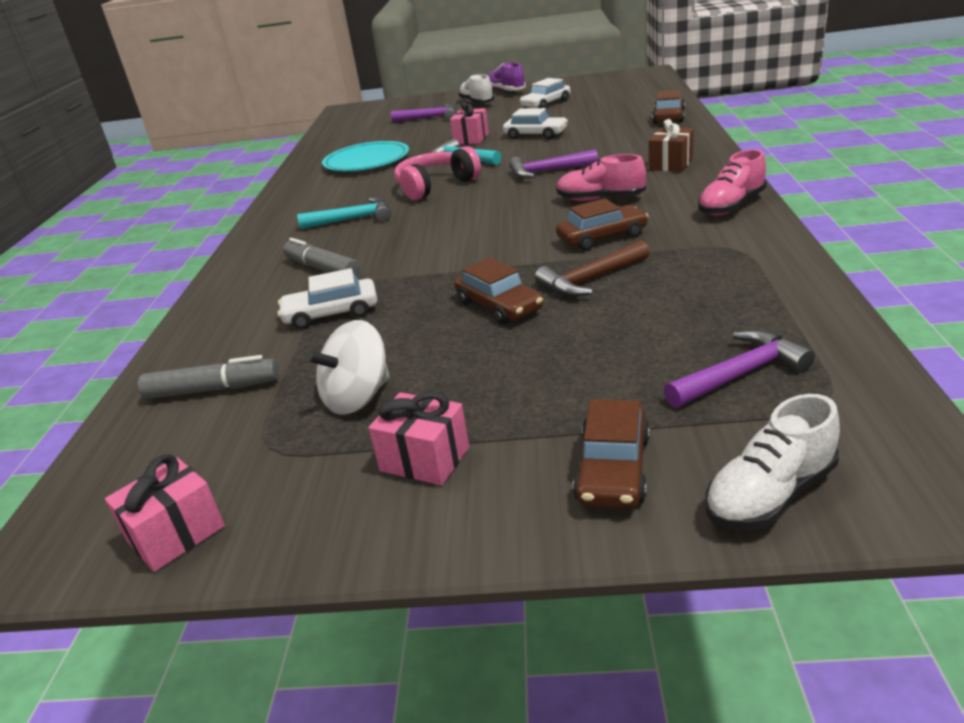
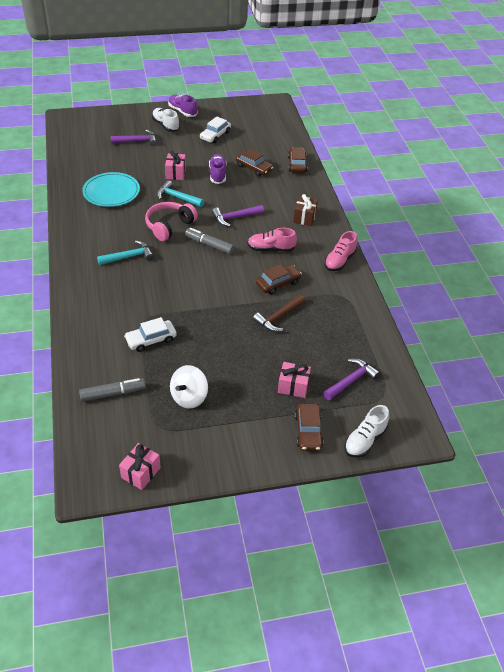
camera: 20 degrees left, 15 degrees up
(322, 269) = (129, 303): grey marker -> grey marker (209, 245)
(424, 459) = (232, 430): pink gift -> pink gift (293, 386)
(499, 306) = (237, 336): brown car -> brown car (254, 168)
(535, 135) = (217, 174): white car -> purple shoe

